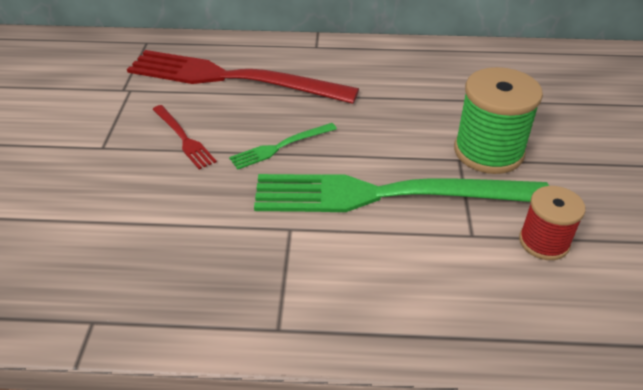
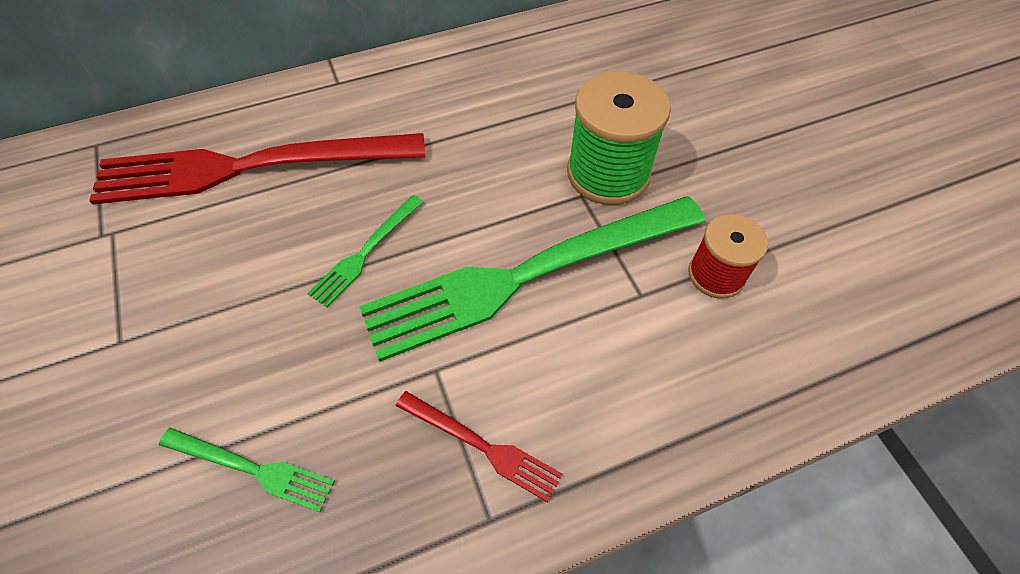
camera: 25 degrees left, 15 degrees up
(140, 240) = (251, 469): none -> green fork
(183, 138) = (230, 285): red fork -> red fork (482, 446)

